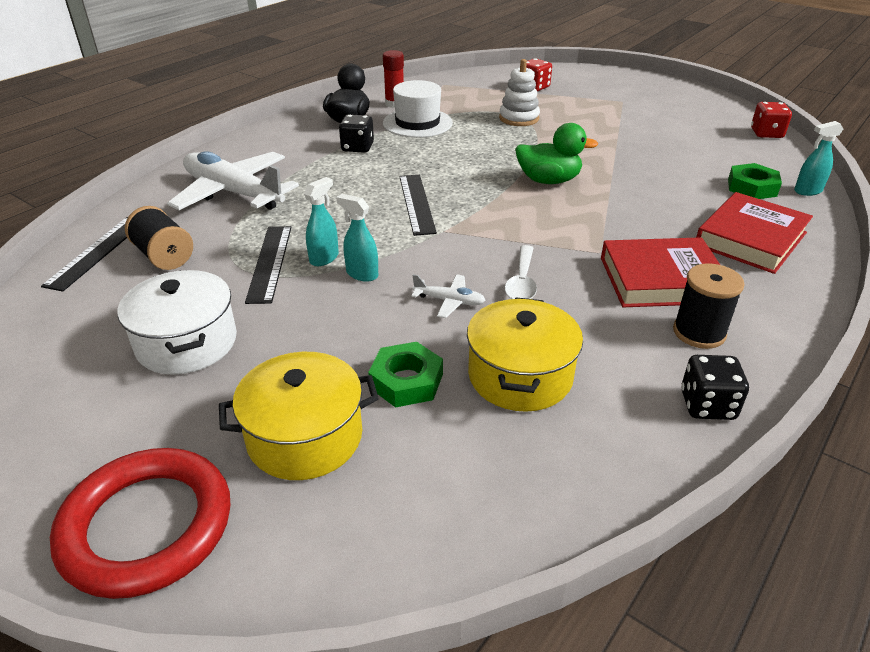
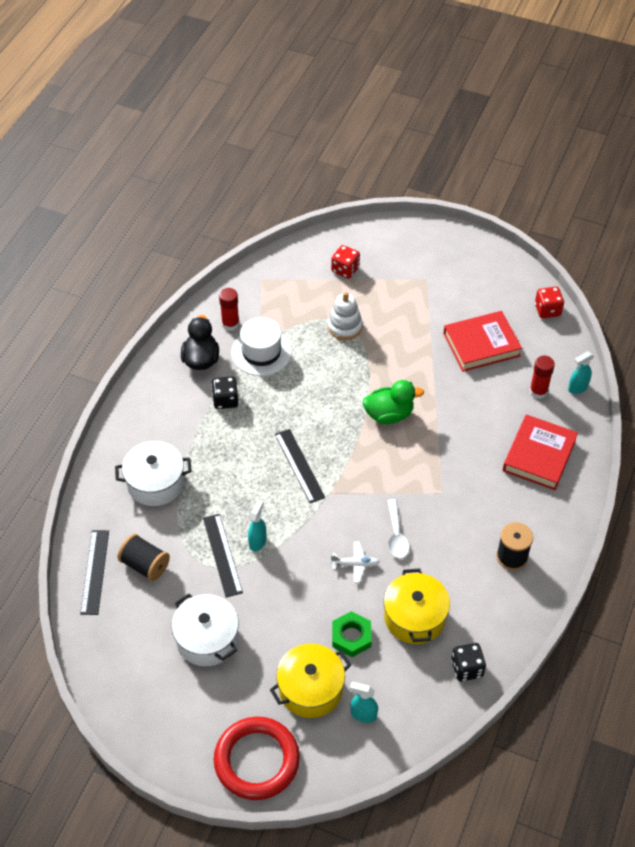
camera: 15 degrees left, 15 degrees up
(233, 193) = (155, 483): white plane -> white pot
(361, 274) = (289, 552): turquoise spray bottle -> turquoise spray bottle (363, 714)
(661, 279) = (484, 512): red book -> red book (481, 344)
(707, 405) = (520, 614): black dice -> black dice (467, 668)
(752, 187) = (538, 391): green nut -> red glue stick

